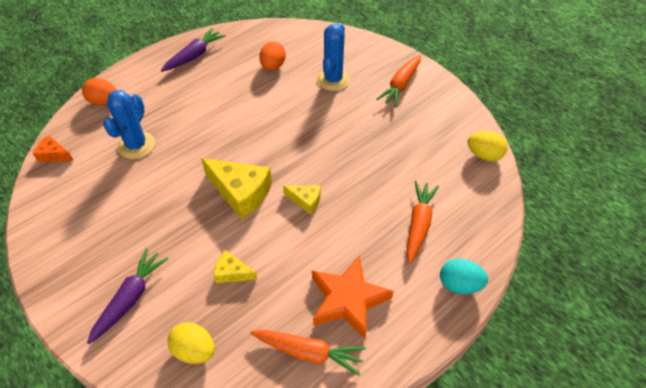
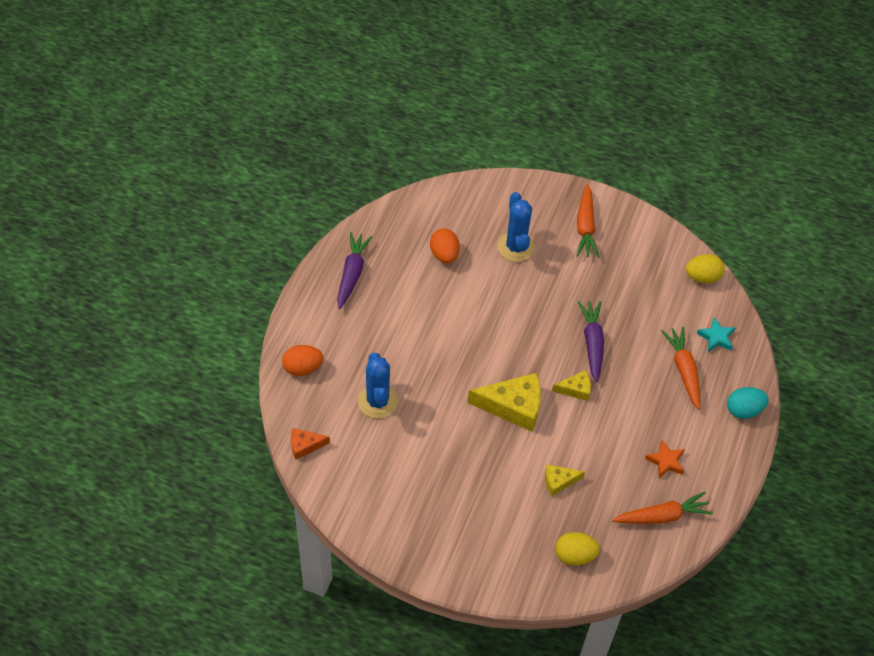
camera: 30 degrees left, 5 degrees up
(130, 298) = (491, 540): purple carrot -> purple carrot (592, 343)
(348, 299) = (666, 461): orange star -> orange star, size x0.53
(468, 208) = (716, 337): none -> turquoise star

